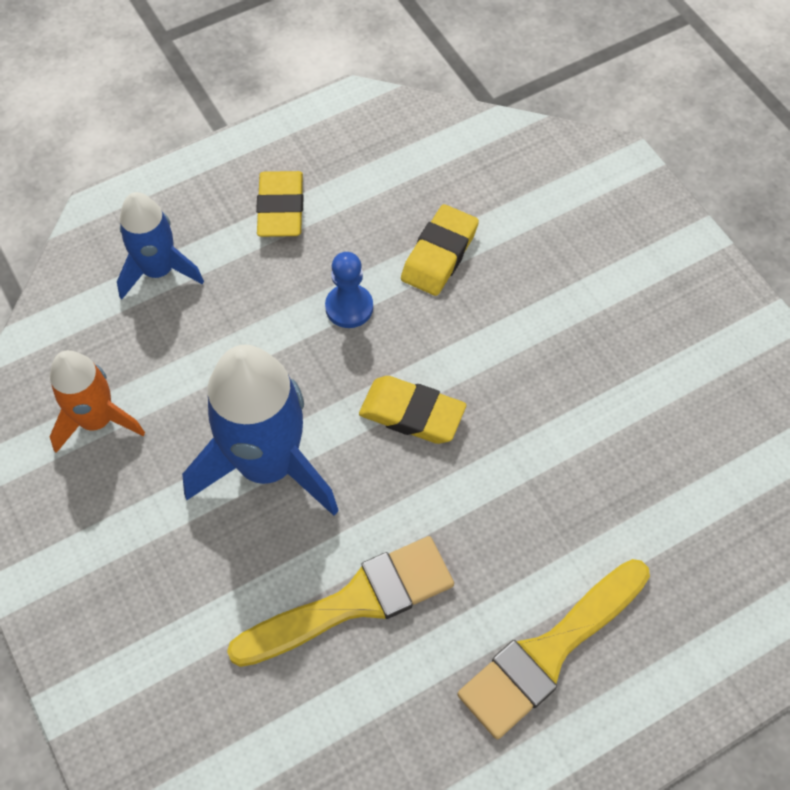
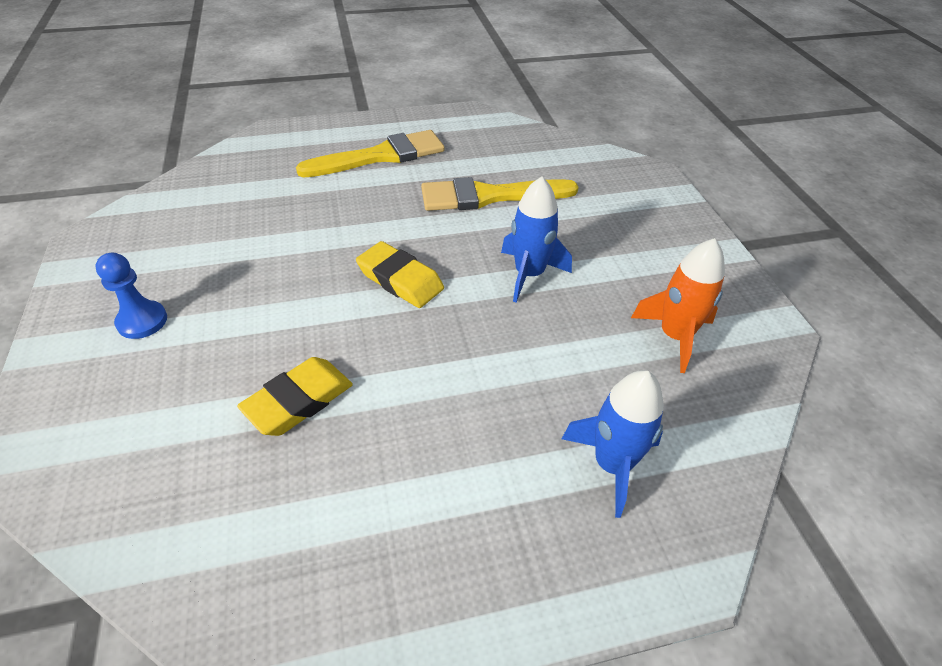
camera: 165 degrees left, 15 degrees down
(267, 465) = (529, 274): blue rocket -> blue rocket, size x0.60
(281, 208) = (450, 506): yellow eraser -> none
(349, 307) = (416, 373): blue pawn -> blue pawn (142, 321)

